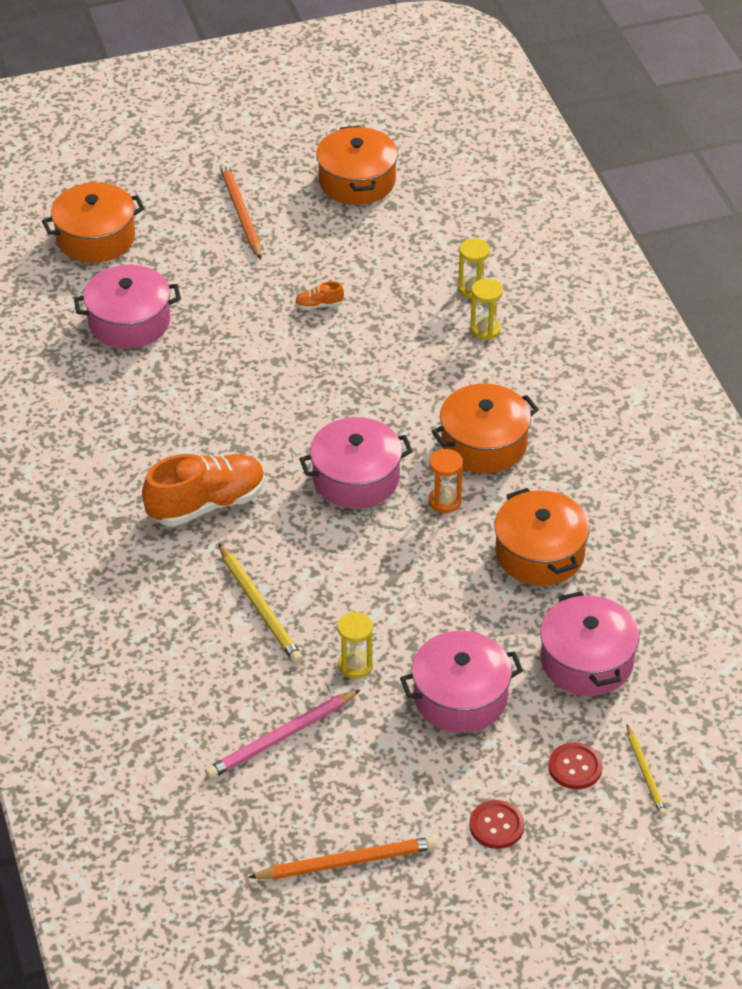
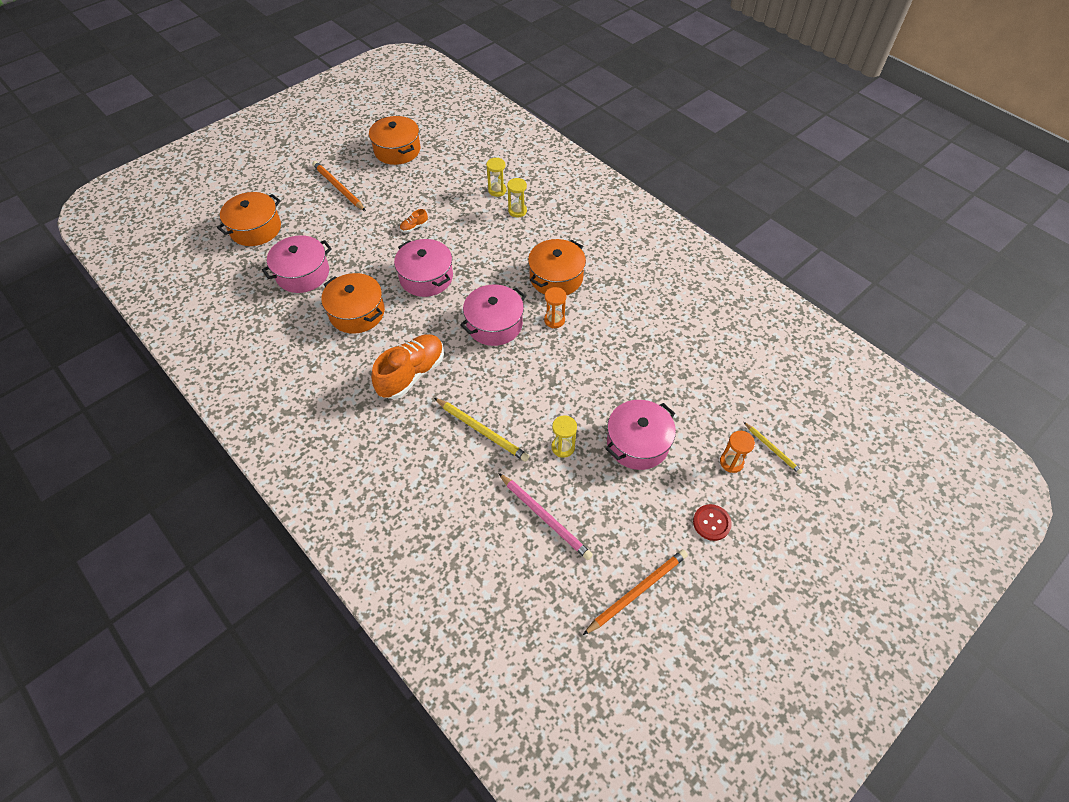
camera: 25 degrees left, 10 degrees up
(281, 737) = (545, 517): pink pencil -> pink pencil turned 75 degrees counterclockwise
(540, 553) = (627, 332): orange pot -> orange pot (357, 312)
(575, 767) = (731, 462): red button -> orange hourglass
(586, 661) = (694, 390): pink pot -> pink pot (426, 277)

